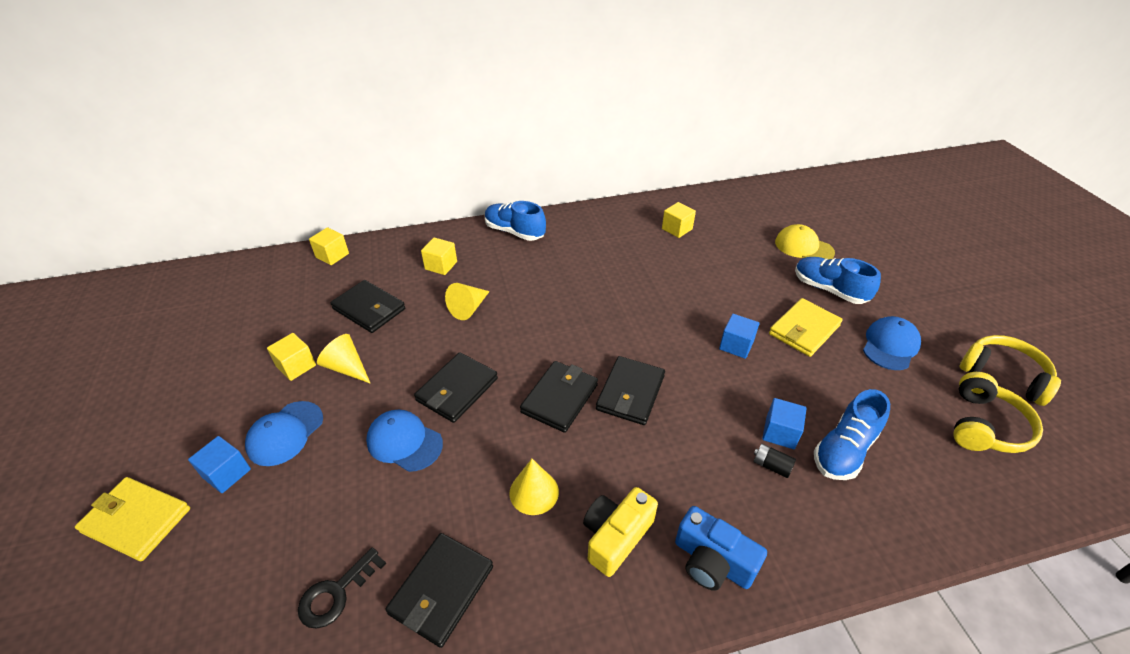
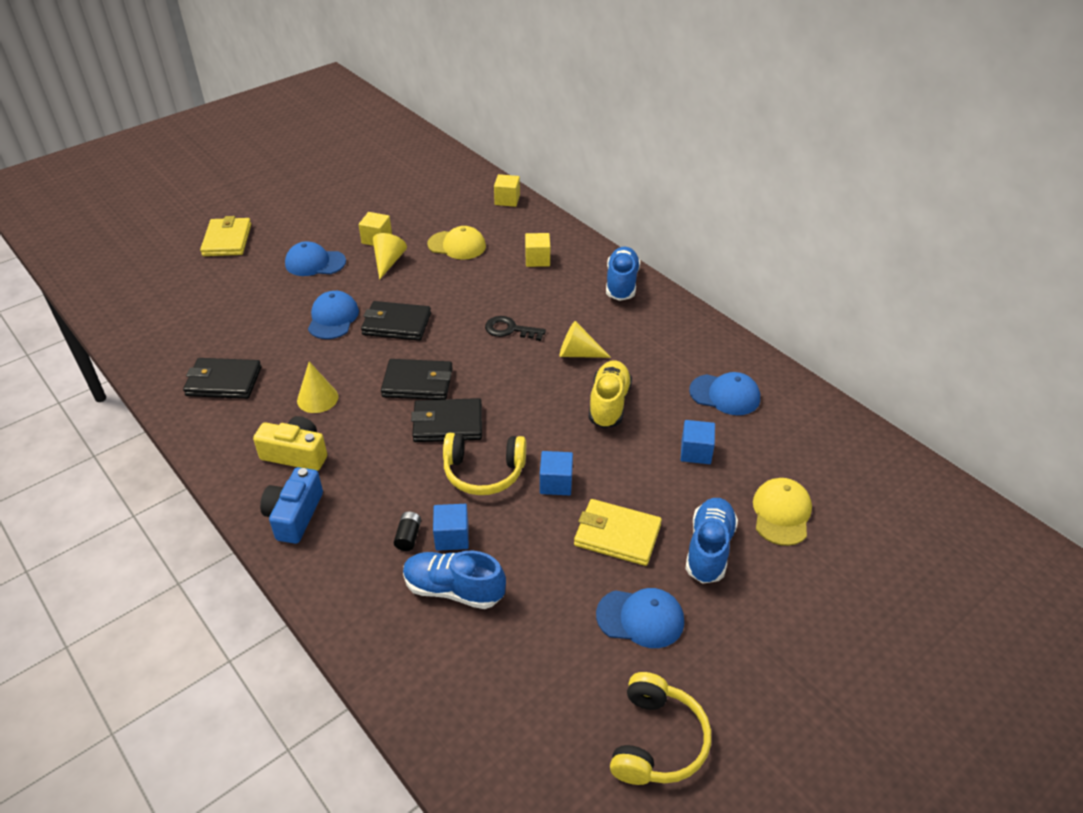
camera: 65 degrees right, 0 degrees up
(227, 473) = (273, 255): blue cube -> blue cube (696, 452)
(336, 593) = (207, 338): black key -> black key (510, 329)
(369, 309) = (457, 245): black wallet -> yellow cap
(469, 308) = (493, 295): yellow cone -> yellow cone (578, 353)
(657, 286) = (609, 404): none -> yellow shoe
(677, 229) = (725, 395): yellow cube -> blue cap
(985, 426) = (553, 717): yellow headphones -> yellow headphones (484, 472)

